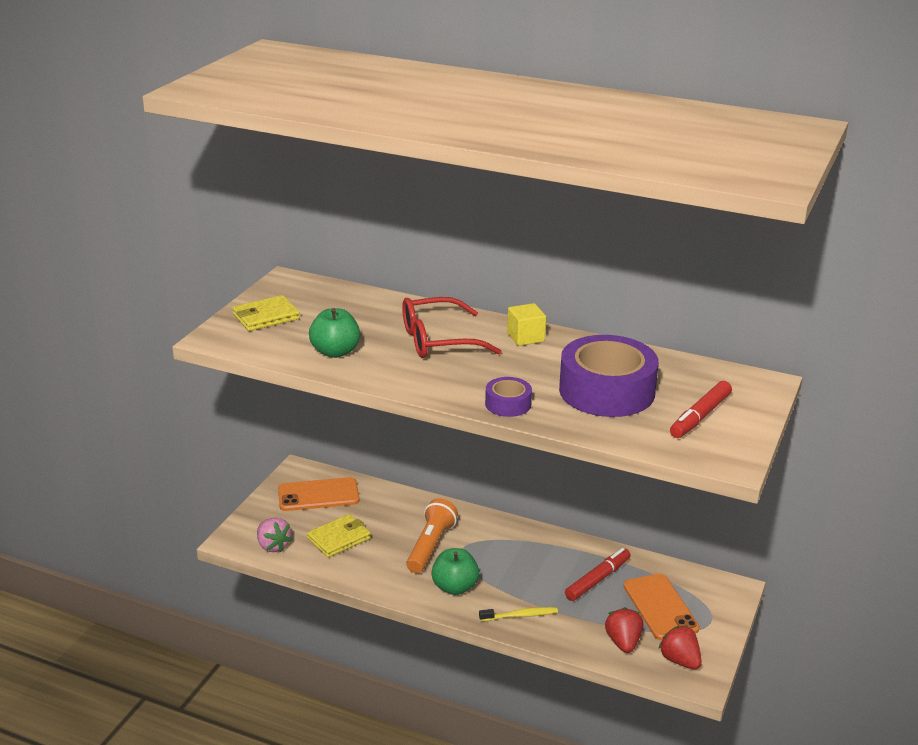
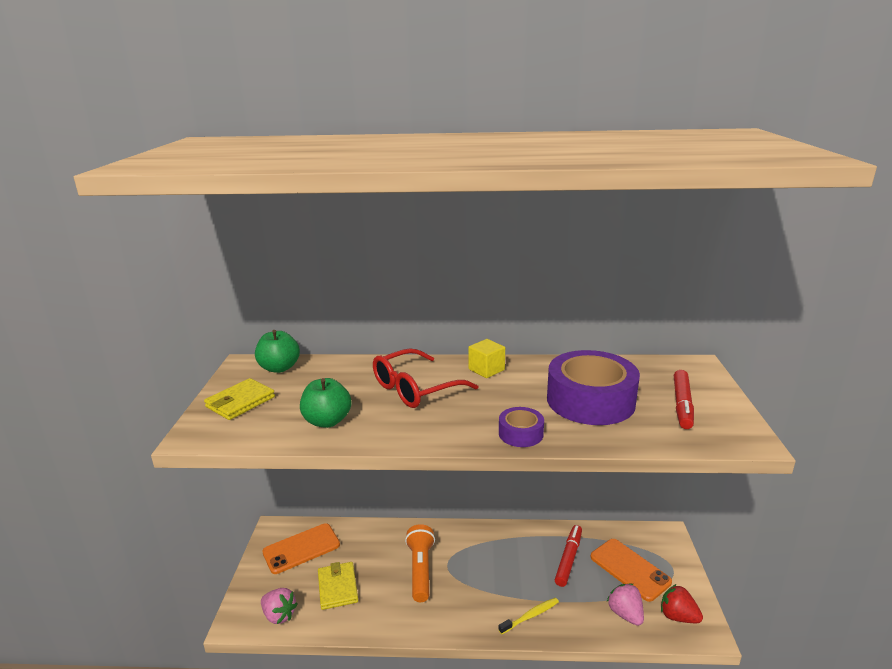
camera: 20 degrees left, 5 degrees down
(339, 538) = (337, 587): yellow wallet -> yellow wallet turned 45 degrees counterclockwise
(455, 587) = (461, 605): green apple -> green apple (279, 368)
(623, 642) = (625, 614): red strawberry -> pink strawberry

